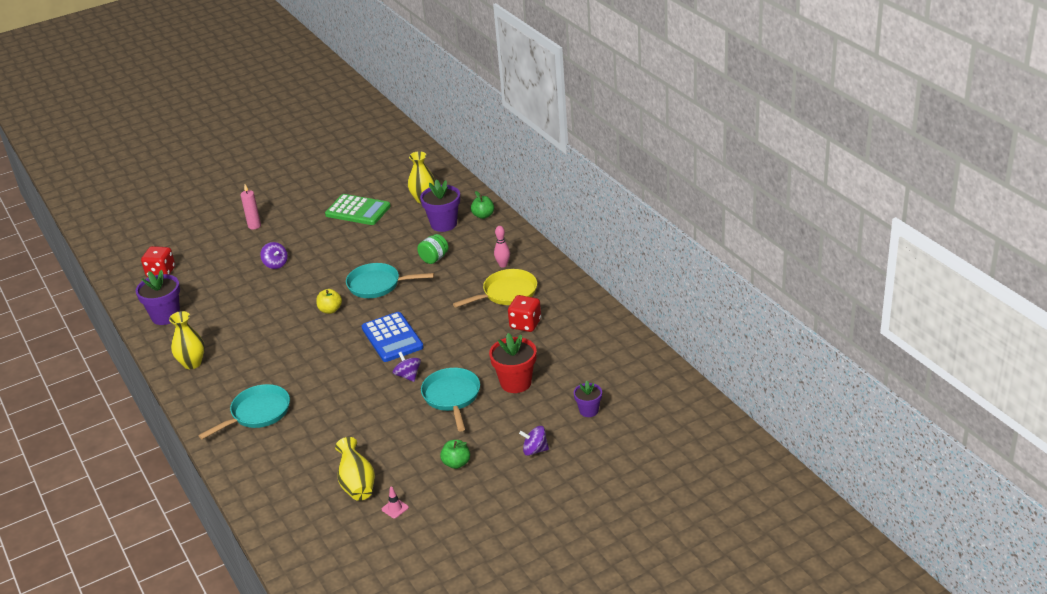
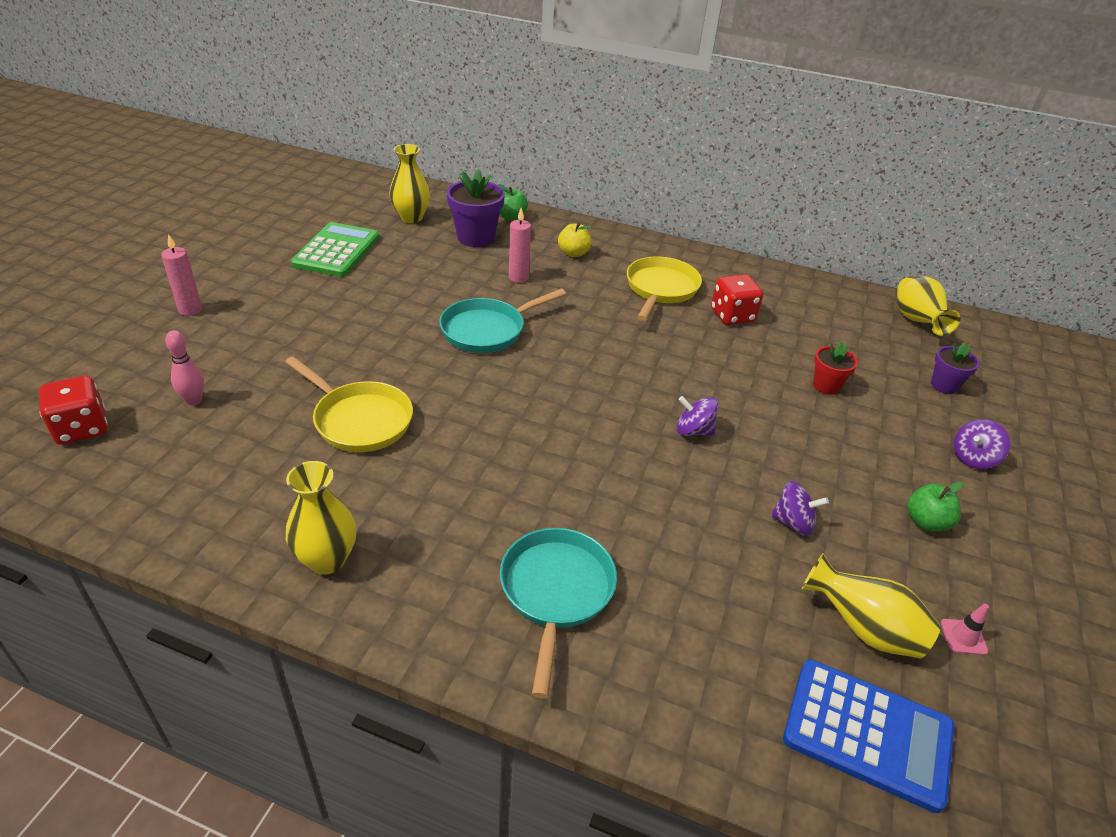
camera: 45 degrees left, 5 degrees up
(165, 316) = (174, 498): purple flower pot -> none
(266, 310) = (359, 420): none -> yellow pan
(276, 264) = (293, 350): purple spinning top -> purple spinning top (793, 522)
(330, 310) = (463, 384): yellow apple -> yellow apple (573, 253)
(358, 211) = (337, 251): green calculator -> green calculator turned 60 degrees counterclockwise
(392, 338) = (601, 389): blue calculator -> blue calculator (867, 733)
(434, 258) = (518, 277): green jar -> pink candle
(452, 397) = (786, 435): turquoise pan -> none
(503, 265) = (611, 261): pink bowling pin -> pink bowling pin (194, 401)
(516, 383) = (826, 386): red flower pot -> red flower pot, size x0.59
(641, 370) = (916, 321): none -> yellow vase

